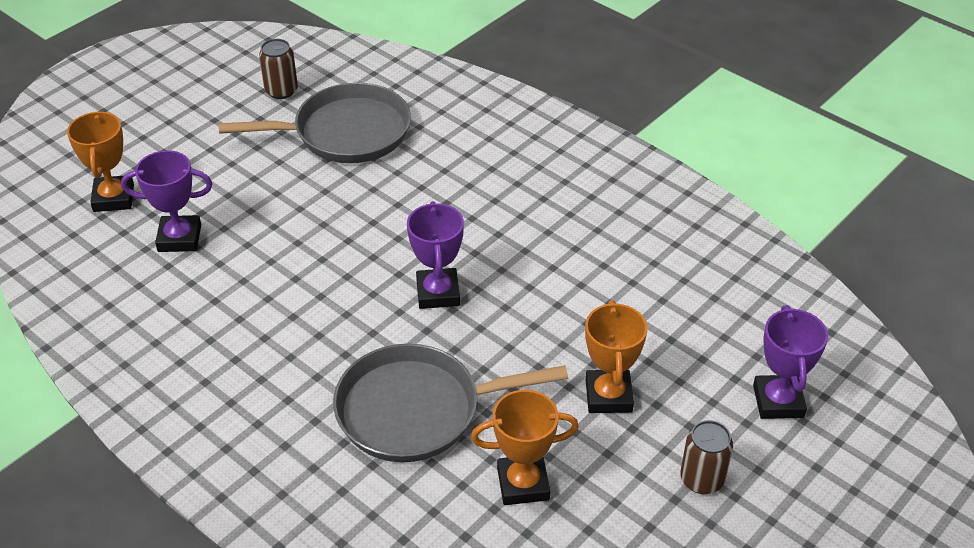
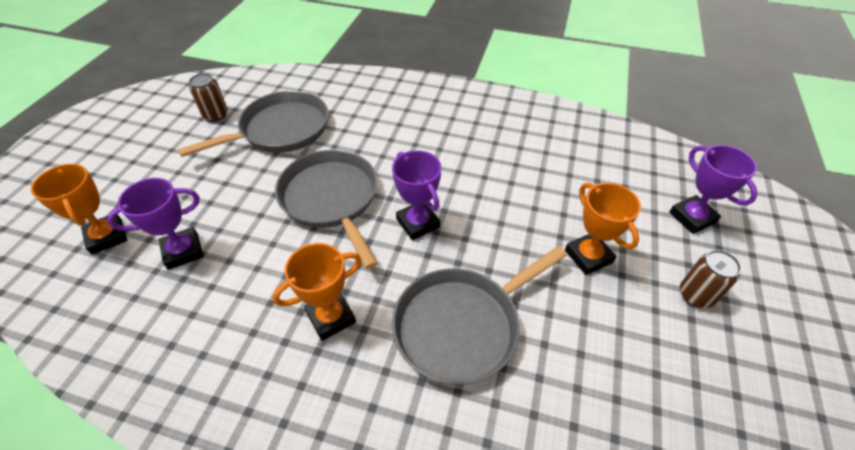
camera: 25 degrees left, 5 degrees up
(358, 234) = (331, 199): none -> grey pan
(523, 484) = (583, 355): orange trophy -> orange trophy (331, 317)

